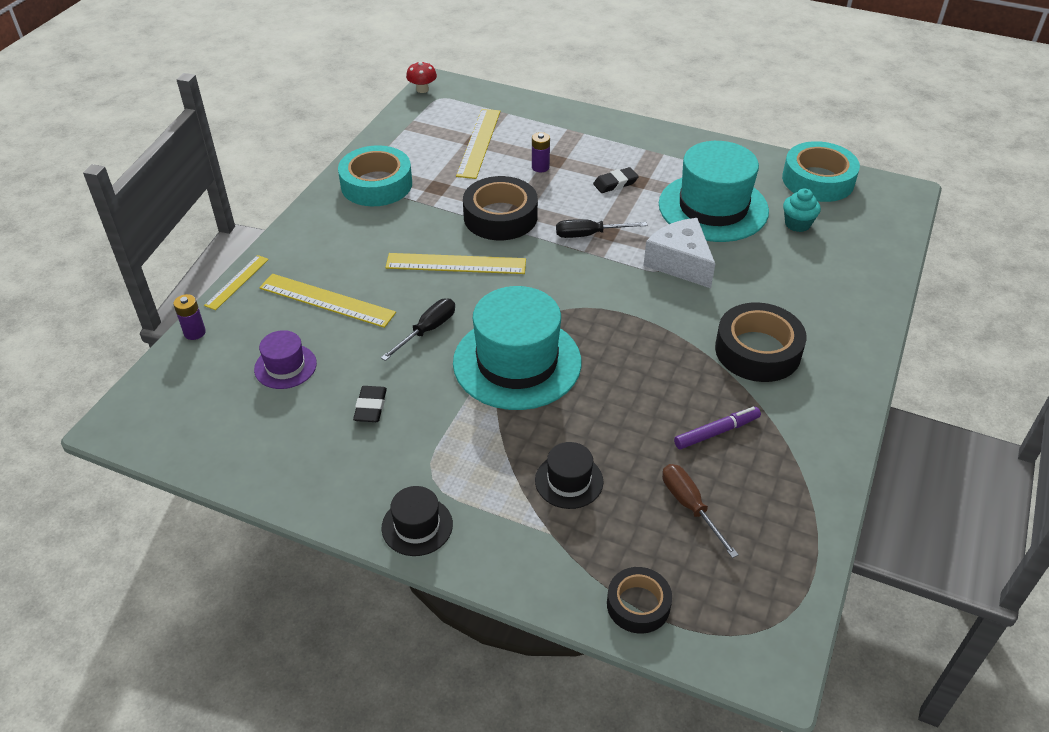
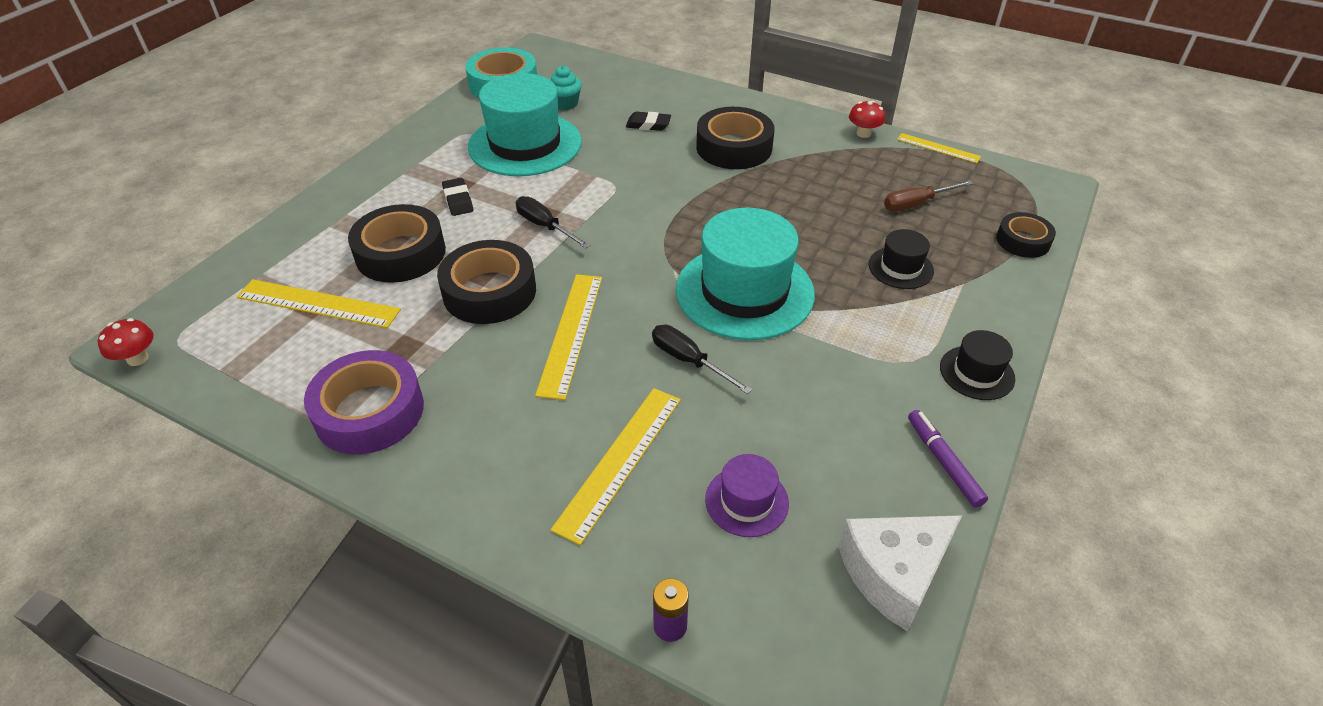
camera: 85 degrees left, 0 degrees up
(237, 282) = (559, 578): yellow ruler -> yellow ruler (938, 148)
(370, 407) = (815, 411): black eraser -> black eraser (648, 125)
(376, 184) = (369, 411): turquoise tape -> purple tape
(540, 167) = (400, 253): purple battery -> black tape
(589, 235) = (545, 226): black screwdriver -> black screwdriver turned 135 degrees clockwise
(680, 263) = (606, 173): white cheese -> white cheese (894, 574)
(716, 432) = (832, 181): purple marker -> purple marker (943, 462)
(831, 467) = (863, 133): none -> red mushroom

